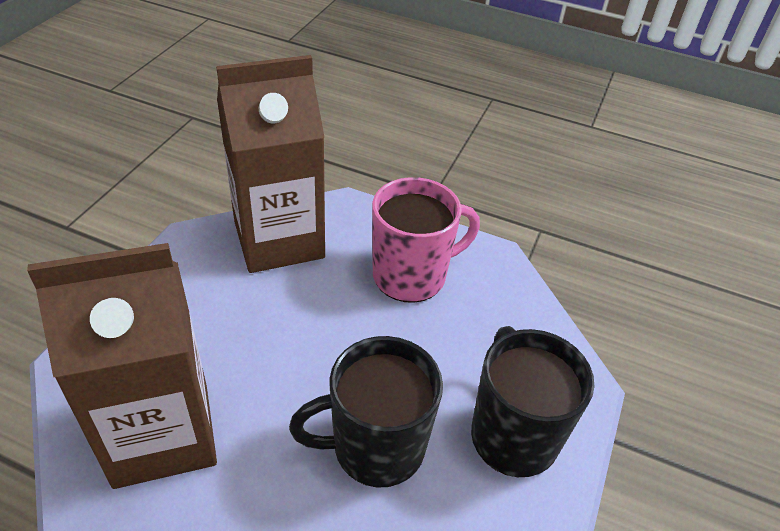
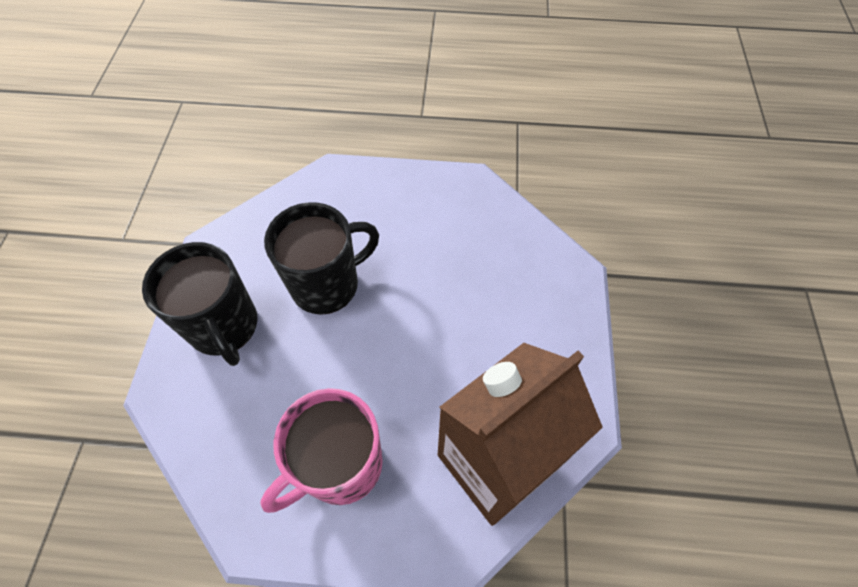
camera: 165 degrees right, 15 degrees up
(162, 434) = (476, 247): brown carton -> none

